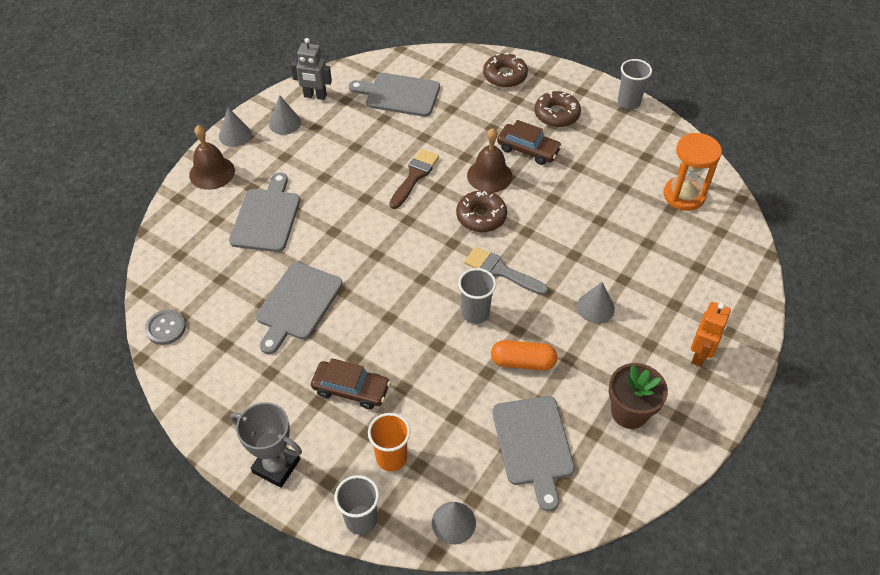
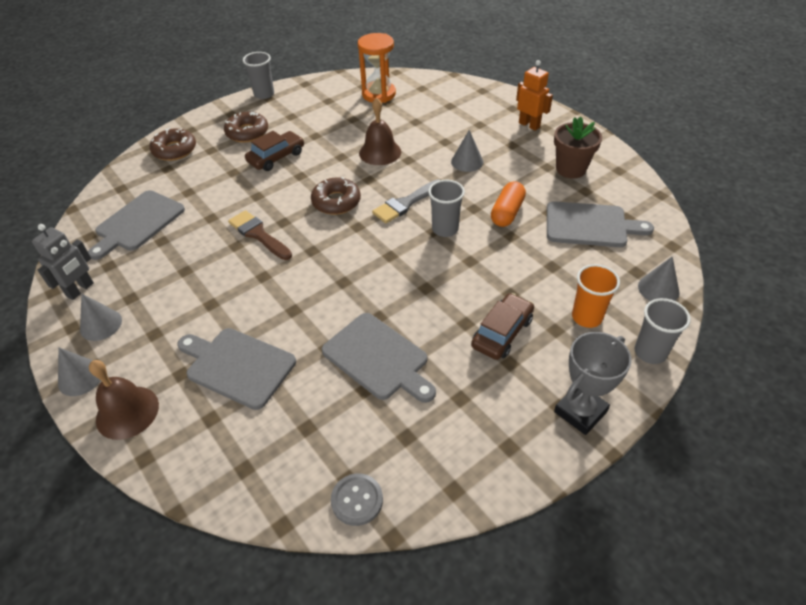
camera: 70 degrees left, 5 degrees down
(489, 175) = (291, 186): brown bell -> brown bell (380, 152)

